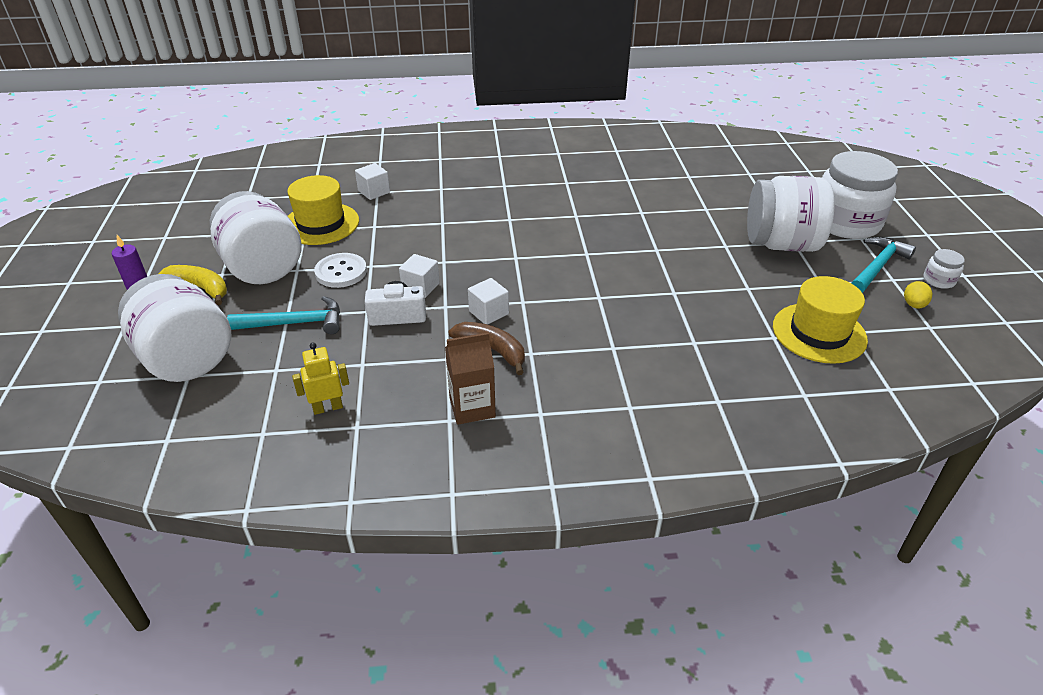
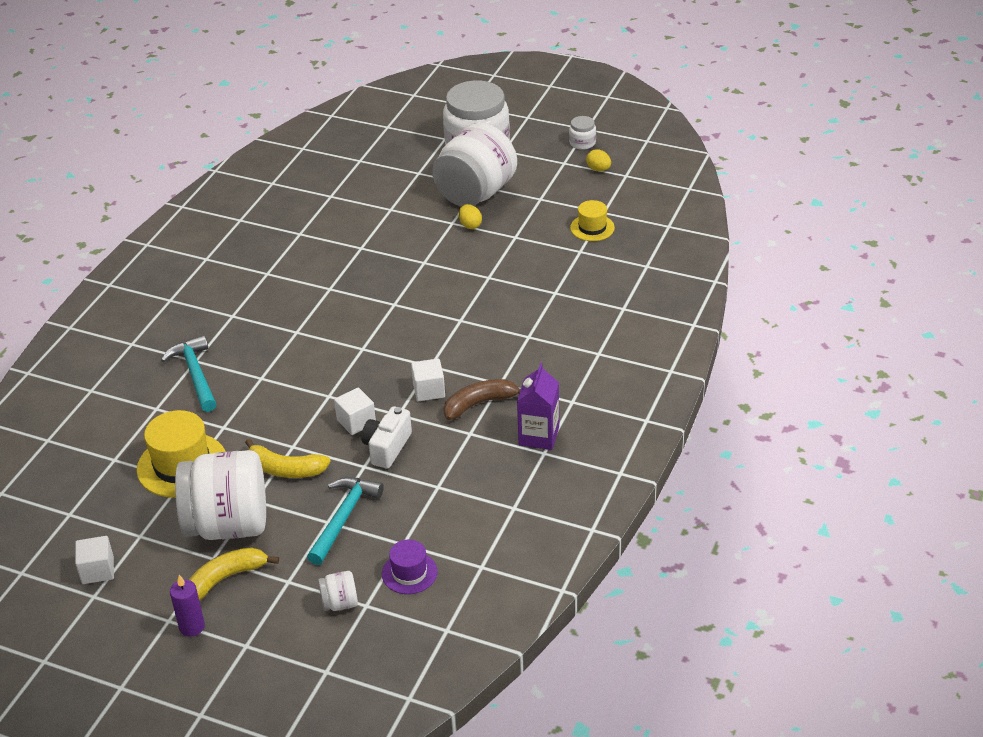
camera: 60 degrees left, 0 degrees up
(186, 359) = (340, 603): white jar -> white jar, size x0.41
(238, 387) = (409, 573): none -> purple hat
(328, 408) = (478, 520): yellow robot -> none
(341, 272) = (286, 469): white button -> yellow banana
(374, 192) = (154, 411): white cube -> white cube (97, 570)
(472, 407) = (539, 436): brown carton -> purple carton
(734, 256) = (470, 225): none -> yellow egg
(819, 333) = (592, 228): yellow hat -> yellow hat, size x0.57
(877, 266) = (543, 162): turquoise hammer -> turquoise hammer (195, 374)

